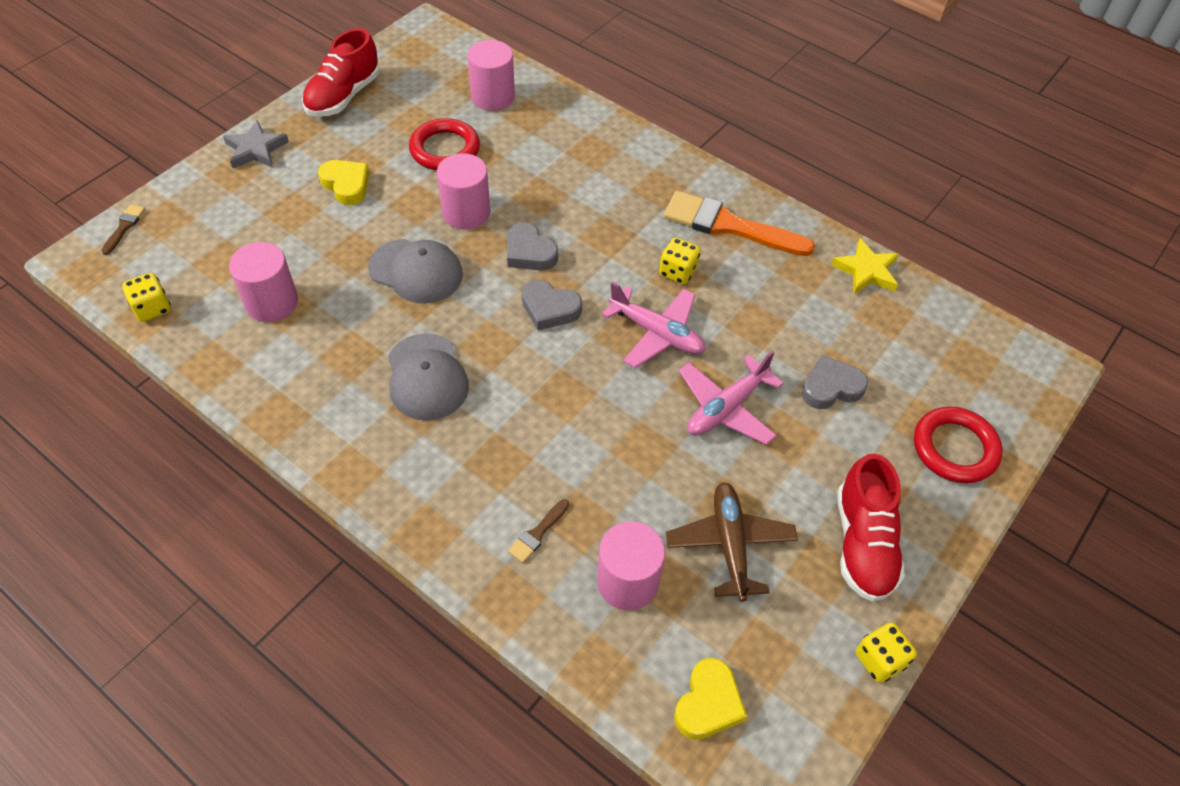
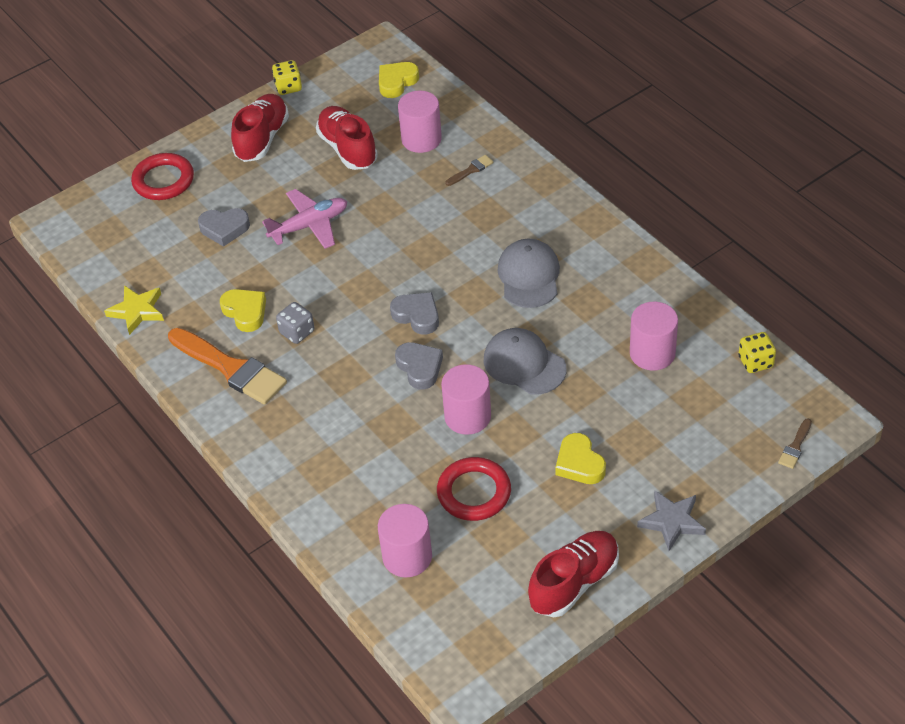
camera: 160 degrees left, 5 degrees down
(657, 333) = (337, 284): pink plane -> none
(677, 272) = (297, 332): yellow dice -> grey dice
(730, 544) = (348, 149): brown plane -> red shoe
(746, 286) = (245, 312): none -> yellow heart

